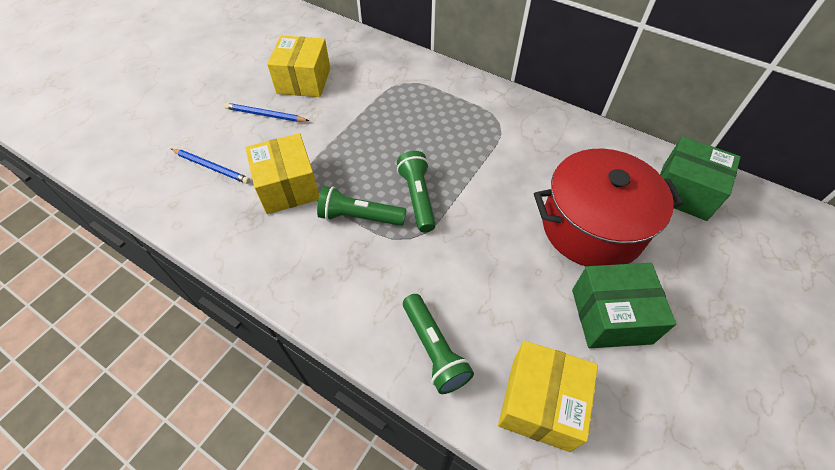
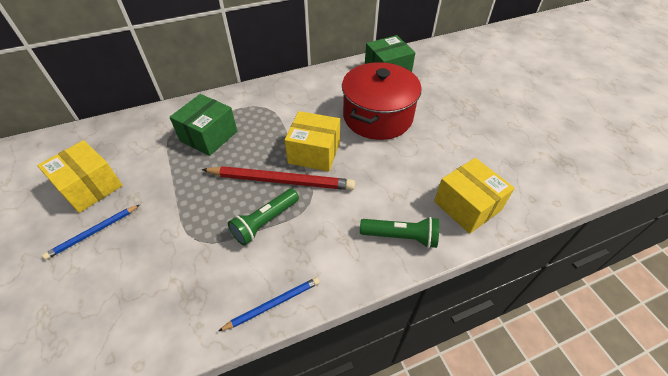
camera: 55 degrees left, 5 degrees down
(212, 167) = (103, 304): blue pencil -> blue pencil (273, 304)
(288, 187) = (190, 254): yellow box -> yellow box (314, 152)
(418, 197) = (281, 180): green flashlight -> red pencil
(611, 316) = (437, 145): green box -> green box (209, 136)

